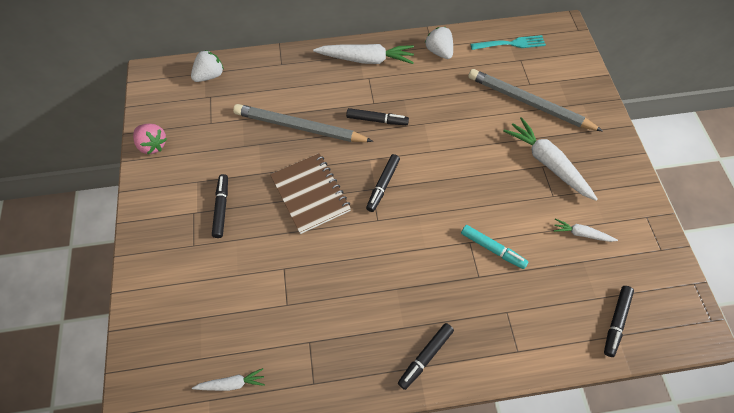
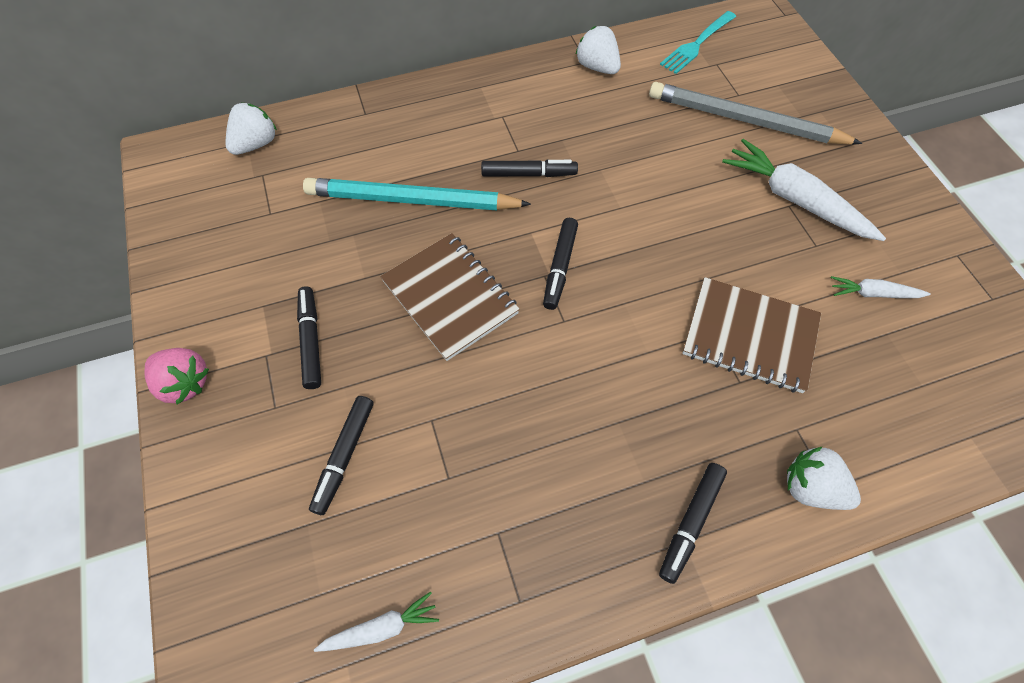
camera: 10 degrees left, 0 degrees up
(153, 145) = (181, 260): pink strawberry -> pink strawberry (185, 383)
(299, 127) = (412, 200): grey pencil -> turquoise pencil
(366, 59) = (492, 91): white carrot -> none
(492, 249) = (749, 336): turquoise marker -> brown notebook
(505, 349) = (811, 488): none -> white strawberry
(510, 44) = (697, 44): turquoise fork -> turquoise fork turned 150 degrees clockwise
(616, 322) = (962, 416): black marker -> black marker (344, 456)

